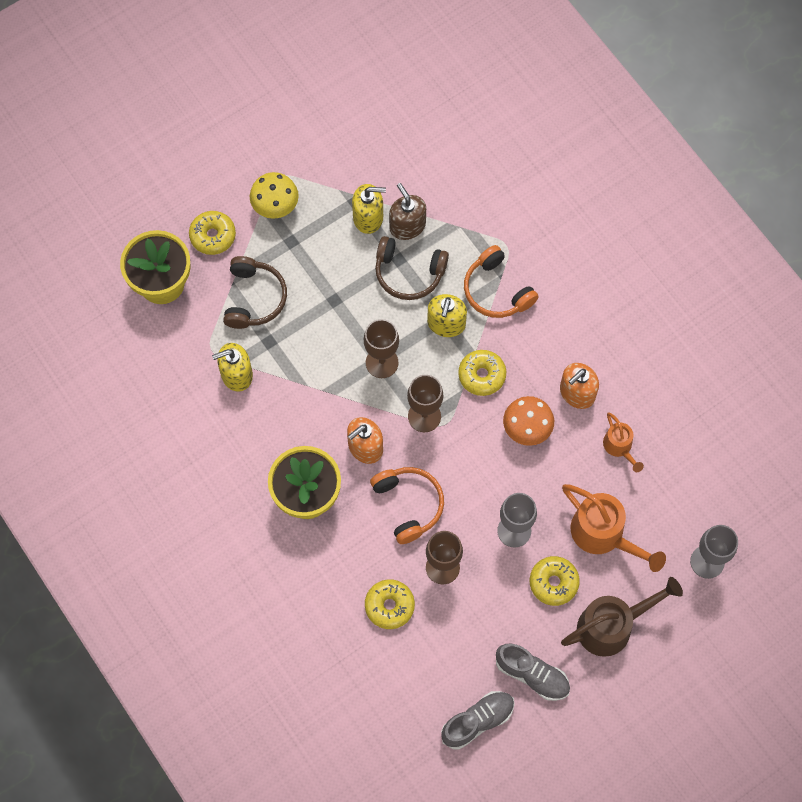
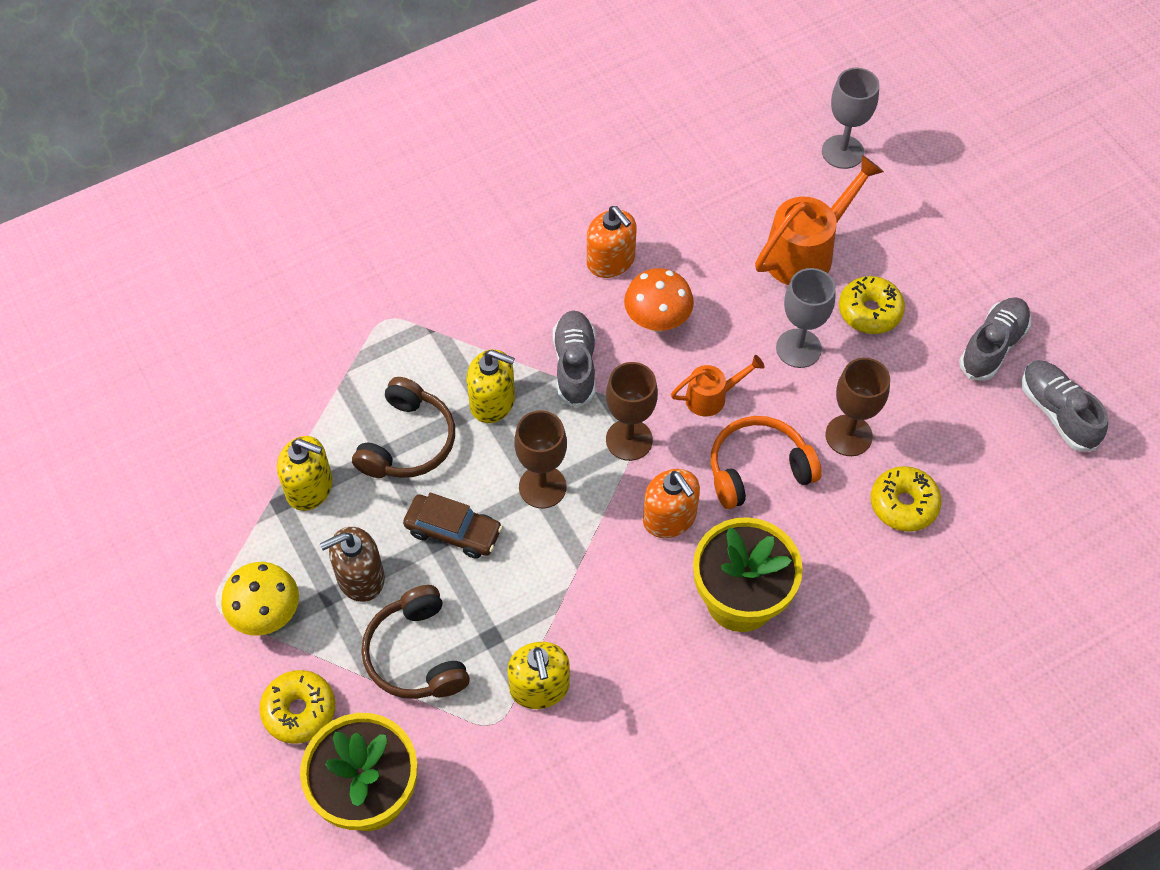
camera: 85 degrees left, 10 degrees down
(254, 298) = (416, 654): brown headphones -> brown headphones turned 120 degrees counterclockwise
(343, 310) = (453, 531): none -> brown car
(368, 217) = (310, 487): yellow soap dispenser -> yellow soap dispenser turned 105 degrees clockwise
(407, 226) = (333, 438): brown soap dispenser -> brown soap dispenser (360, 577)
(482, 375) = (575, 366): yellow donut -> grey shoe
(496, 290) = (451, 337): orange headphones -> none
(612, 625) = (925, 255): brown watering can -> none
(619, 447) = (689, 223): orange watering can -> orange watering can (712, 397)

